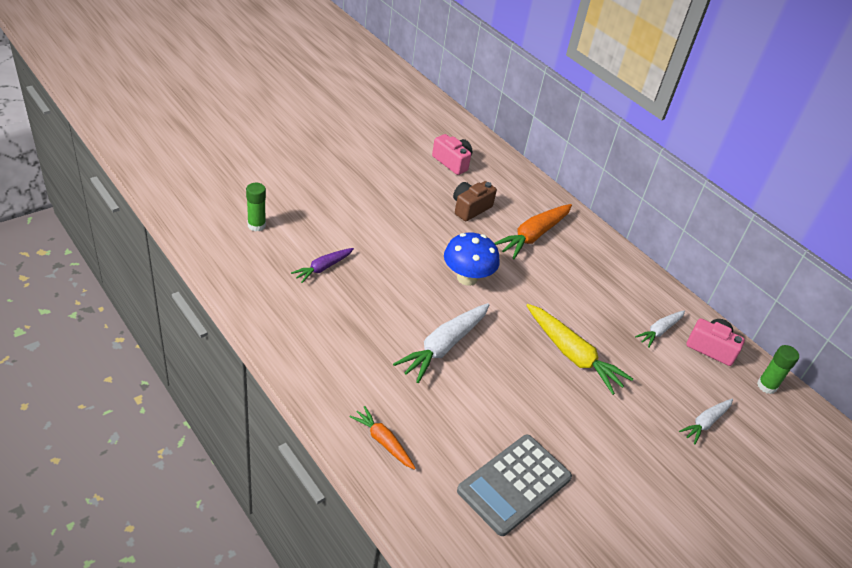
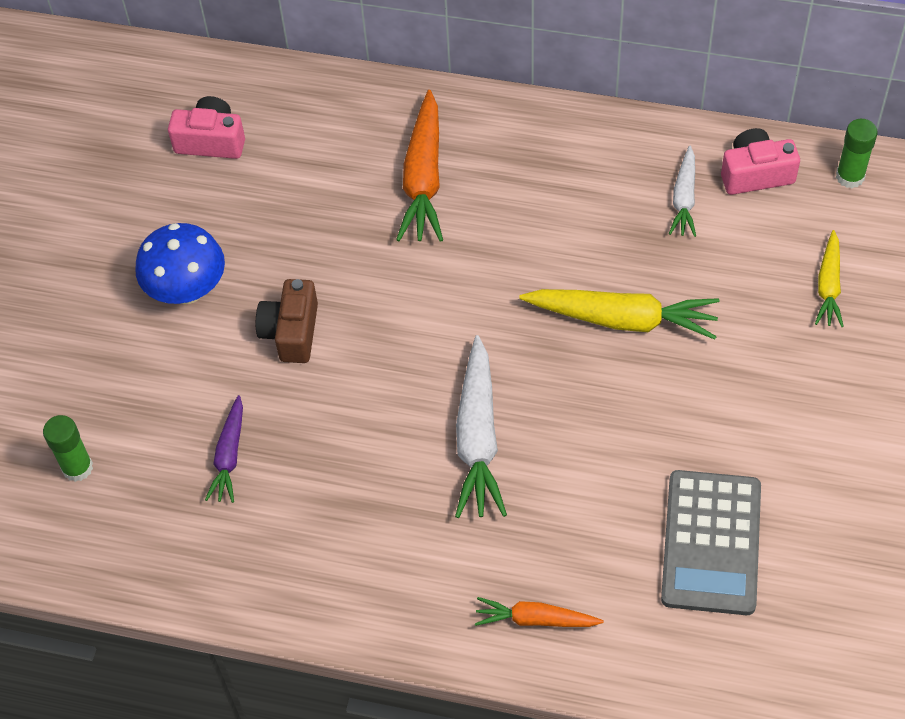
camera: 30 degrees left, 15 degrees up
(467, 278) = (409, 315): blue mushroom -> blue mushroom (187, 290)
(470, 208) = (308, 200): brown camera -> brown camera (291, 332)
(705, 423) = (828, 286): white carrot -> yellow carrot

